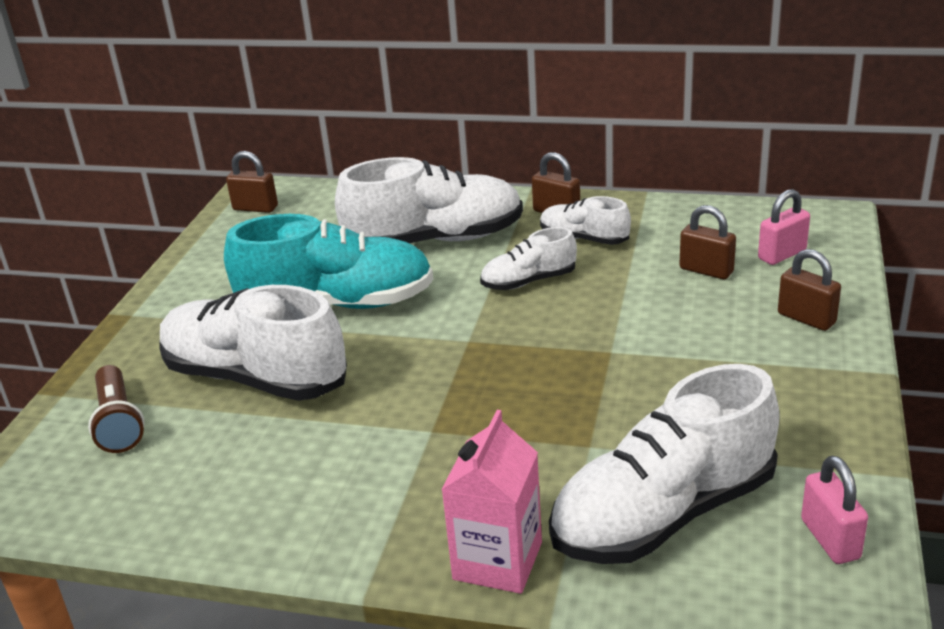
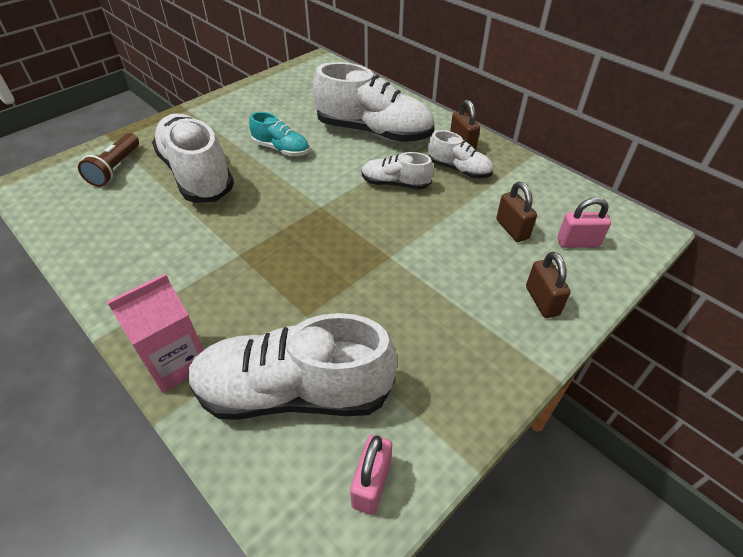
camera: 30 degrees right, 15 degrees up
(255, 208) = (307, 72): brown padlock -> none
(337, 304) = (281, 149): turquoise shoe -> turquoise shoe, size x0.52
(583, 239) = (459, 169): white shoe -> white shoe turned 150 degrees clockwise

